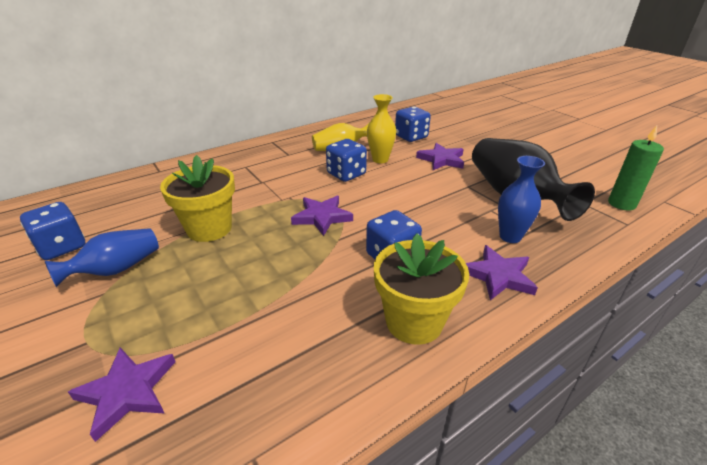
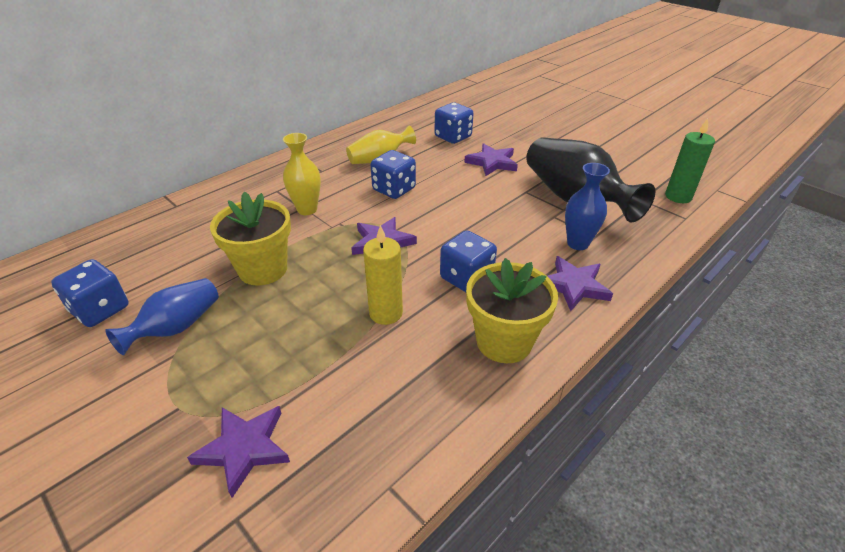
camera: 10 degrees left, 5 degrees up
(305, 279) = (386, 313): none -> yellow candle
(380, 159) = (426, 168): yellow vase -> yellow vase (307, 209)

